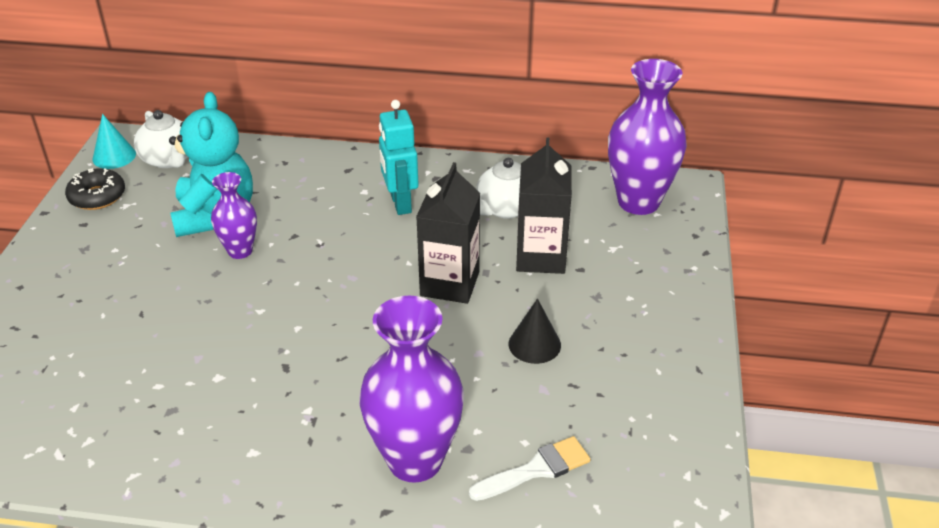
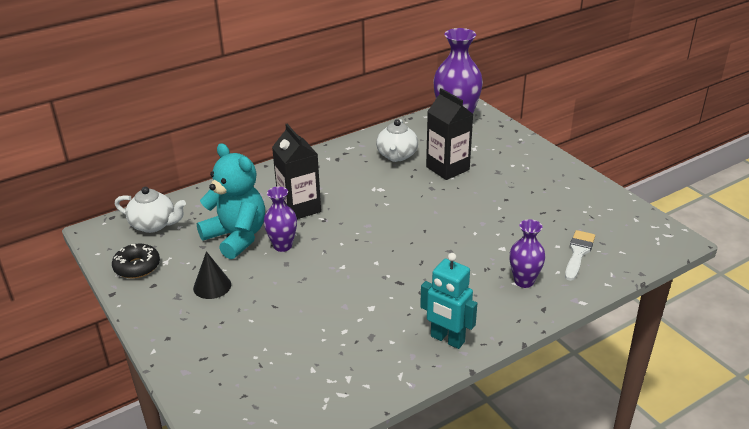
camera: 40 degrees left, 5 degrees down
(114, 156) = (109, 241): turquoise cone -> none
(400, 204) = (338, 179): turquoise robot -> turquoise robot (447, 339)
(415, 460) = (524, 281): purple vase -> purple vase, size x0.55
(450, 284) = (422, 202): black carton -> black carton (299, 208)
(534, 344) = (501, 205): black cone -> black cone (212, 286)

